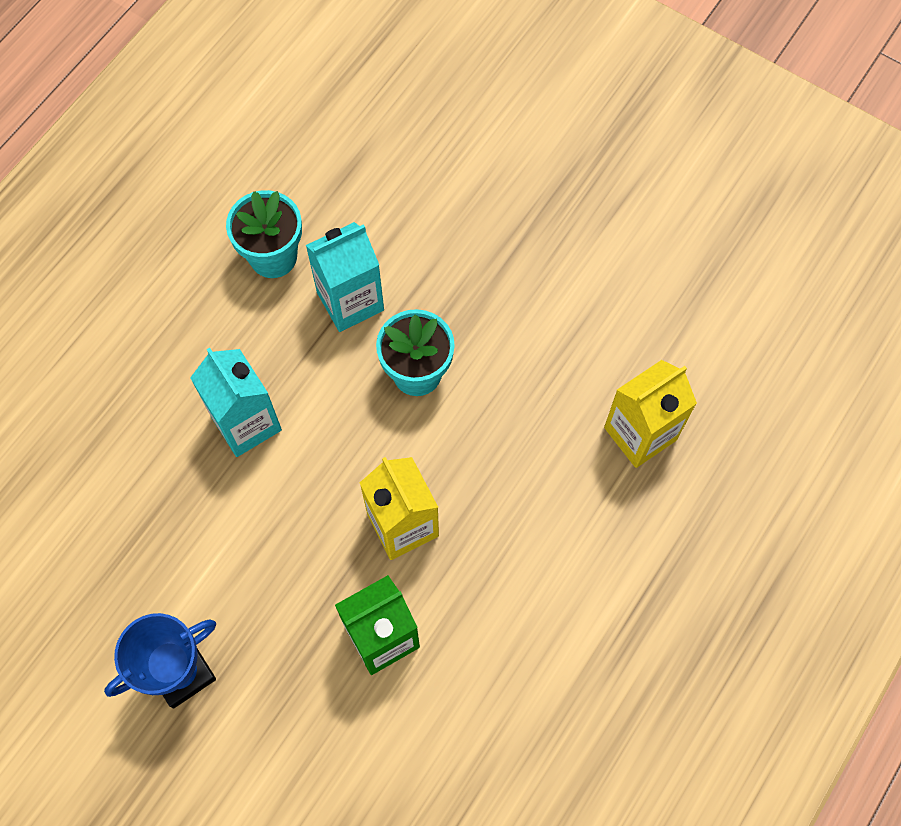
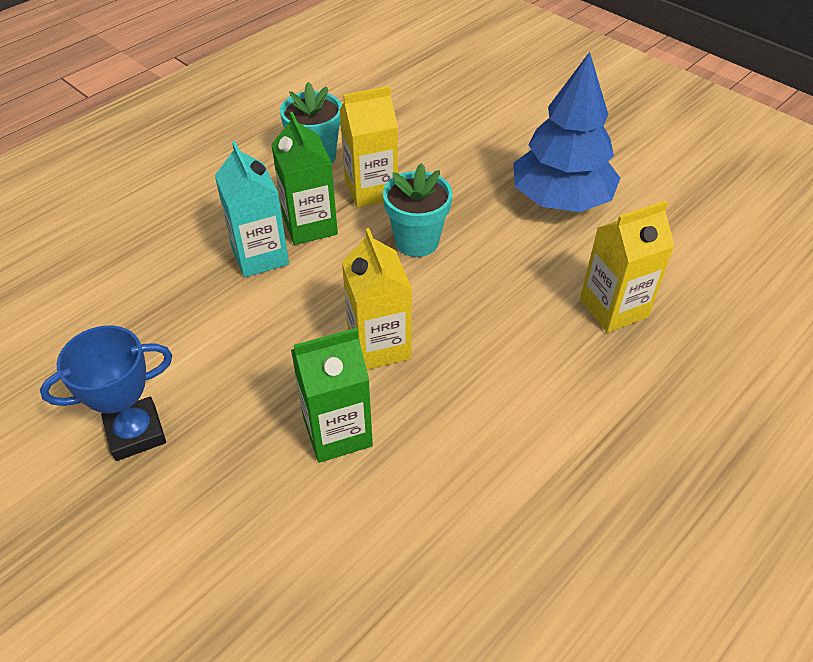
camera: 10 degrees right, 20 degrees down
(291, 368) = (310, 225): none -> green carton
(350, 301) = (371, 190): turquoise carton -> yellow carton
(570, 281) = (561, 199): none -> blue tree

